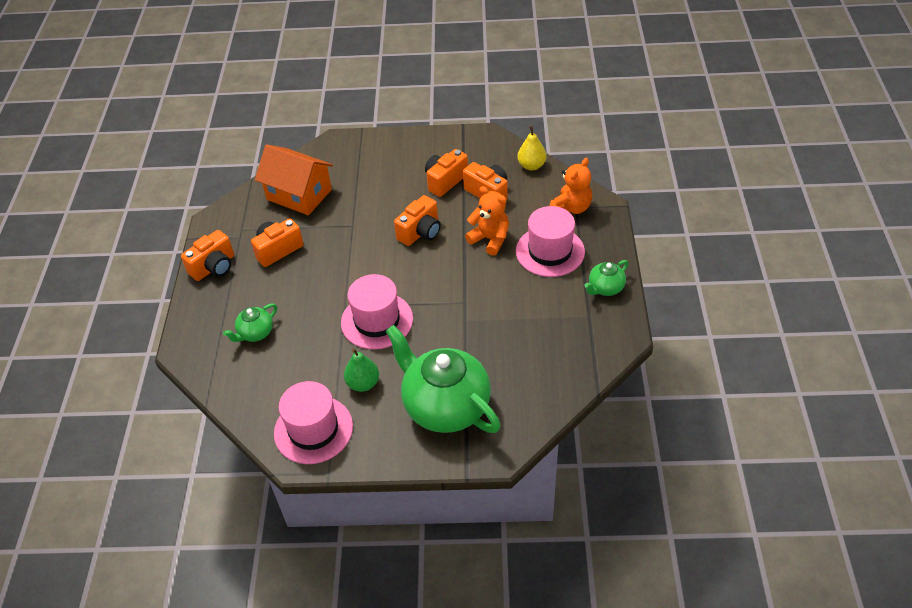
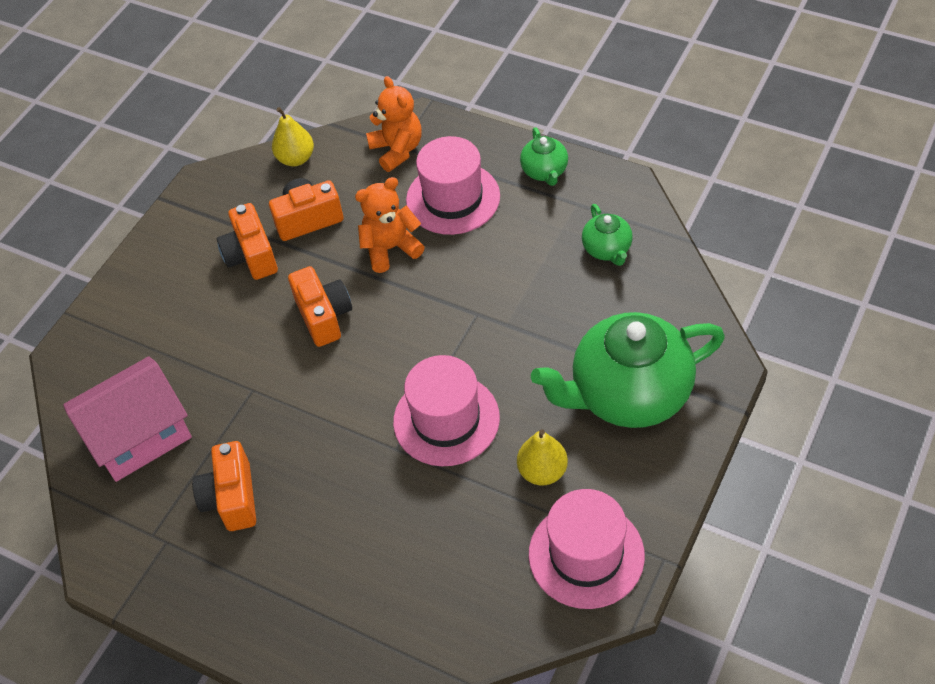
camera: 60 degrees left, 5 degrees up
(214, 267) = (204, 596): orange camera -> none
(255, 333) = (374, 576): green teapot -> green teapot (607, 249)
(299, 194) = (139, 435): orange house -> pink house
(363, 383) = (542, 471): green pear -> yellow pear

